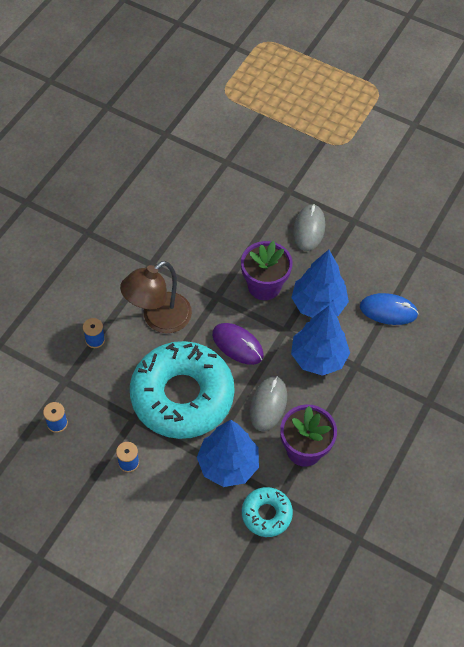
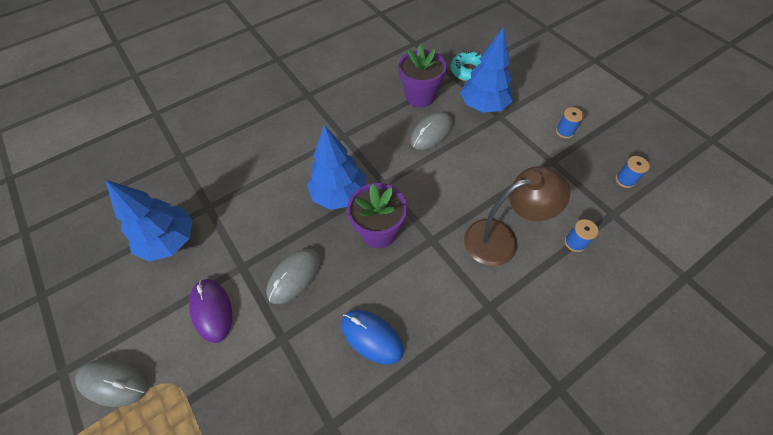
camera: 150 degrees left, 0 degrees up
(182, 396) = (502, 163): turquoise donut -> none
(237, 345) = (434, 186): purple mouse -> purple mouse (212, 310)
(318, 357) = (369, 151): blue tree -> blue tree (170, 241)
(376, 131) = (114, 382): none -> grey mouse
(388, 310) = (282, 166): blue mouse -> blue mouse (371, 337)

